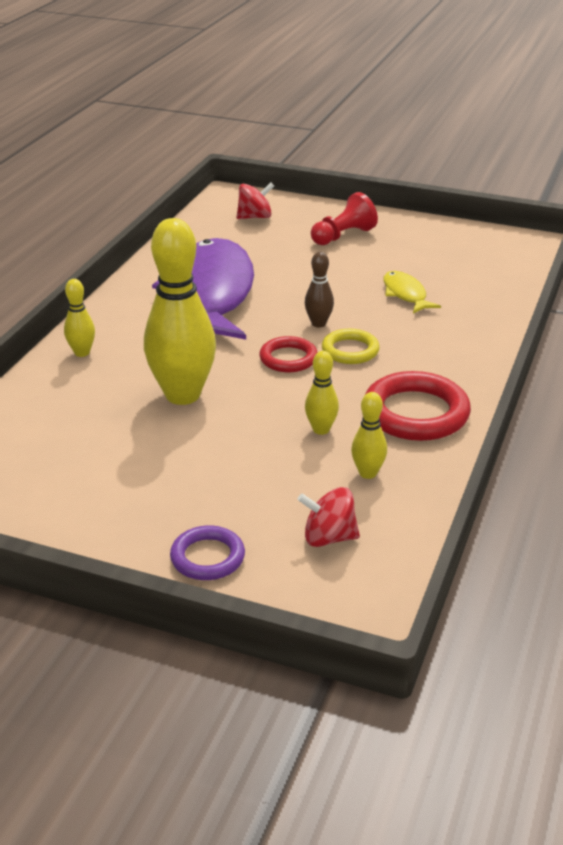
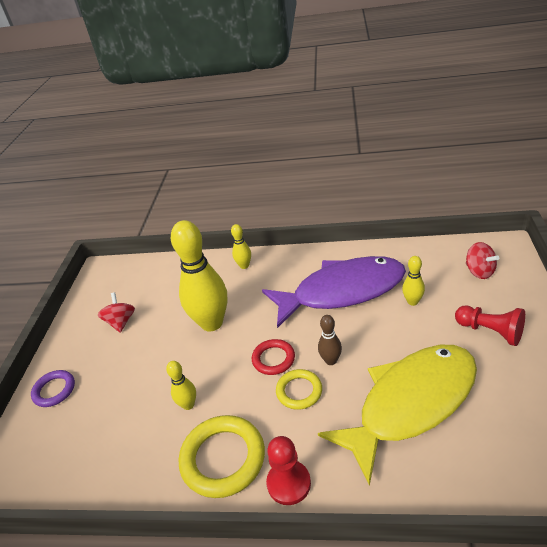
camera: 80 degrees right, 5 degrees up
(328, 538) = (71, 444): red spinning top -> red spinning top (121, 322)
(367, 473) = (141, 447): yellow bowling pin -> yellow bowling pin (412, 302)
(405, 294) = (411, 403): yellow fish -> yellow fish, size x2.38
(415, 413) = (223, 458): red ring -> yellow ring
(465, 377) = (288, 483): none -> red pawn

